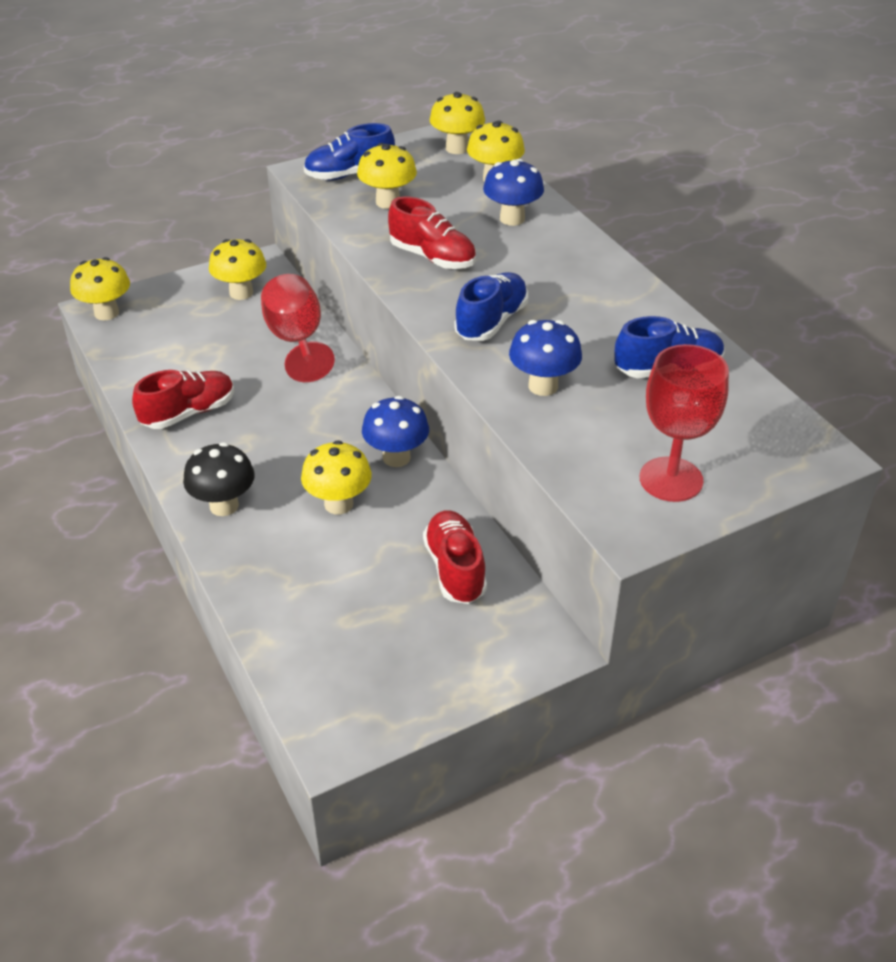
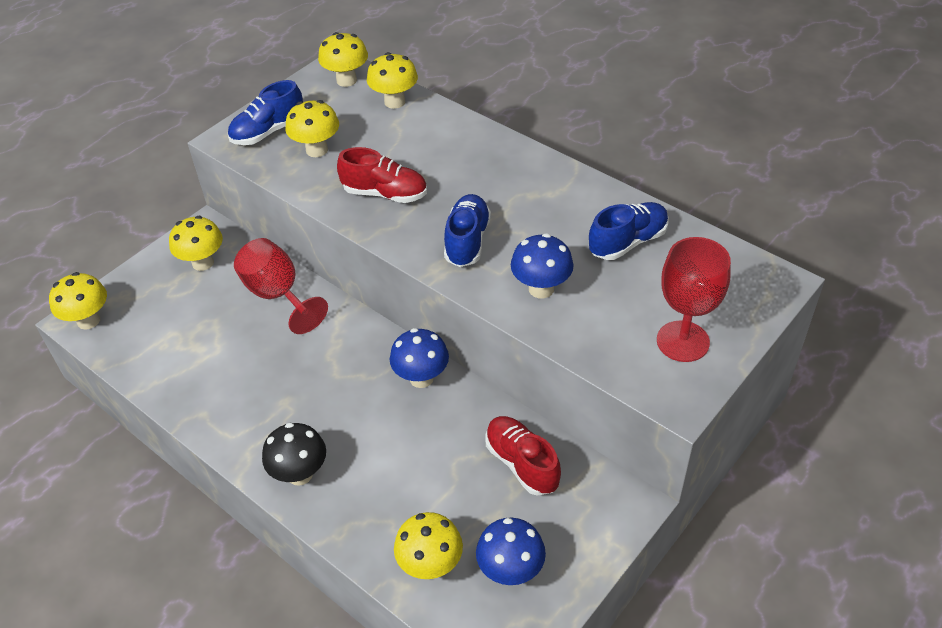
camera: 20 degrees left, 5 degrees up
(189, 413) = (220, 395): red shoe -> none
(338, 504) = (396, 438): yellow mushroom -> yellow mushroom (430, 565)
(512, 219) = (430, 137): blue mushroom -> blue mushroom (510, 571)

